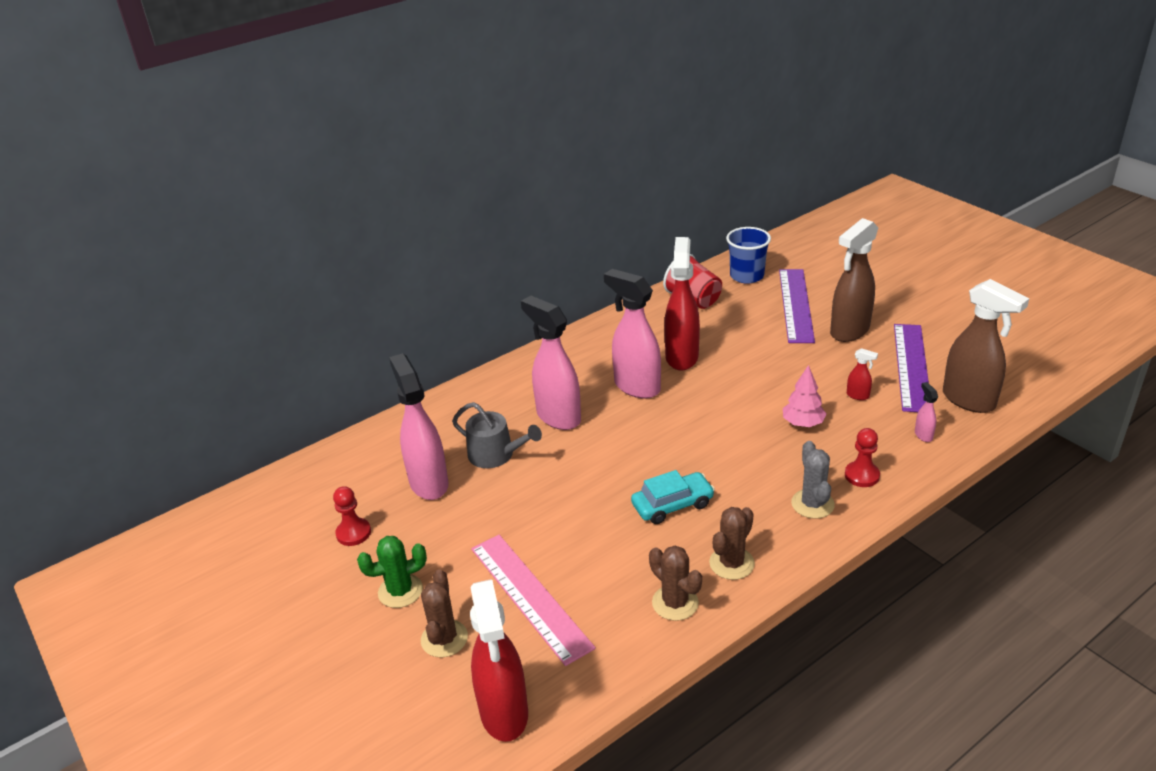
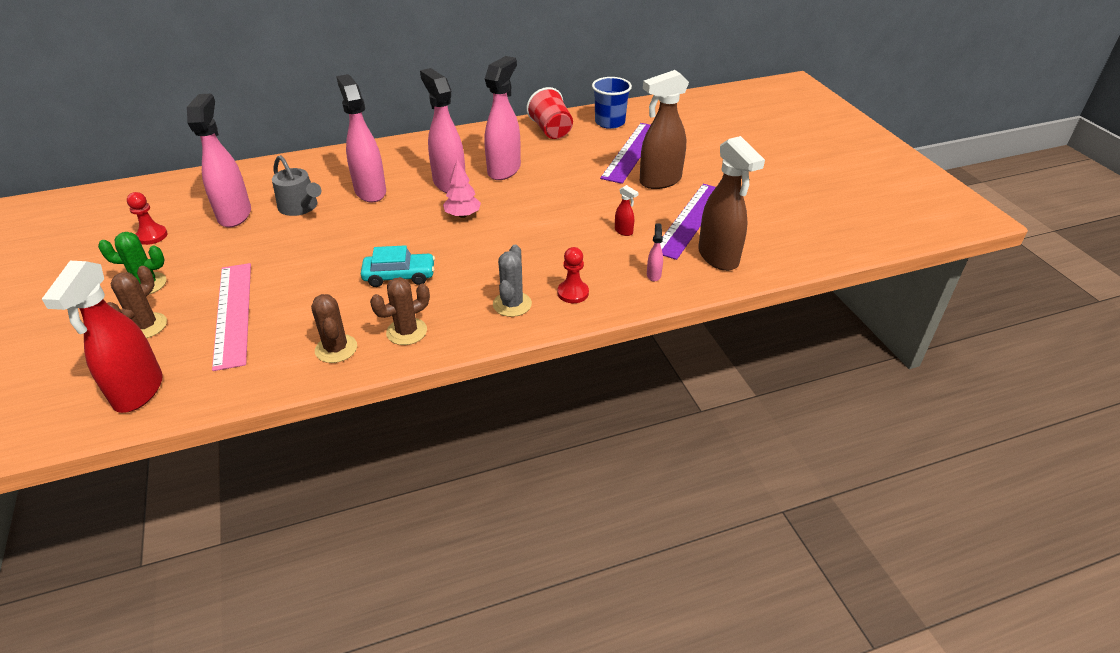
camera: 15 degrees right, 5 degrees up
(682, 357) = (504, 170): red spray bottle -> pink spray bottle
(803, 423) = (558, 241): pink tree -> pink tree (463, 215)

